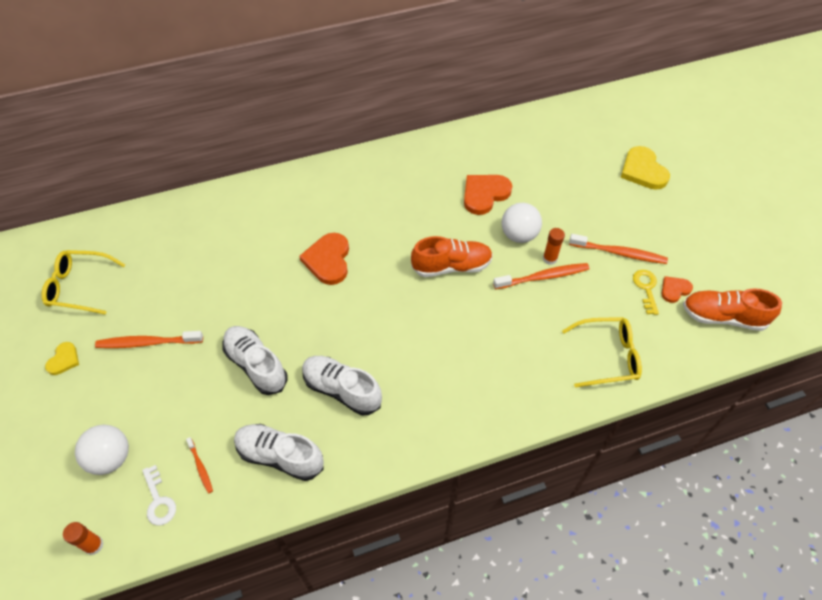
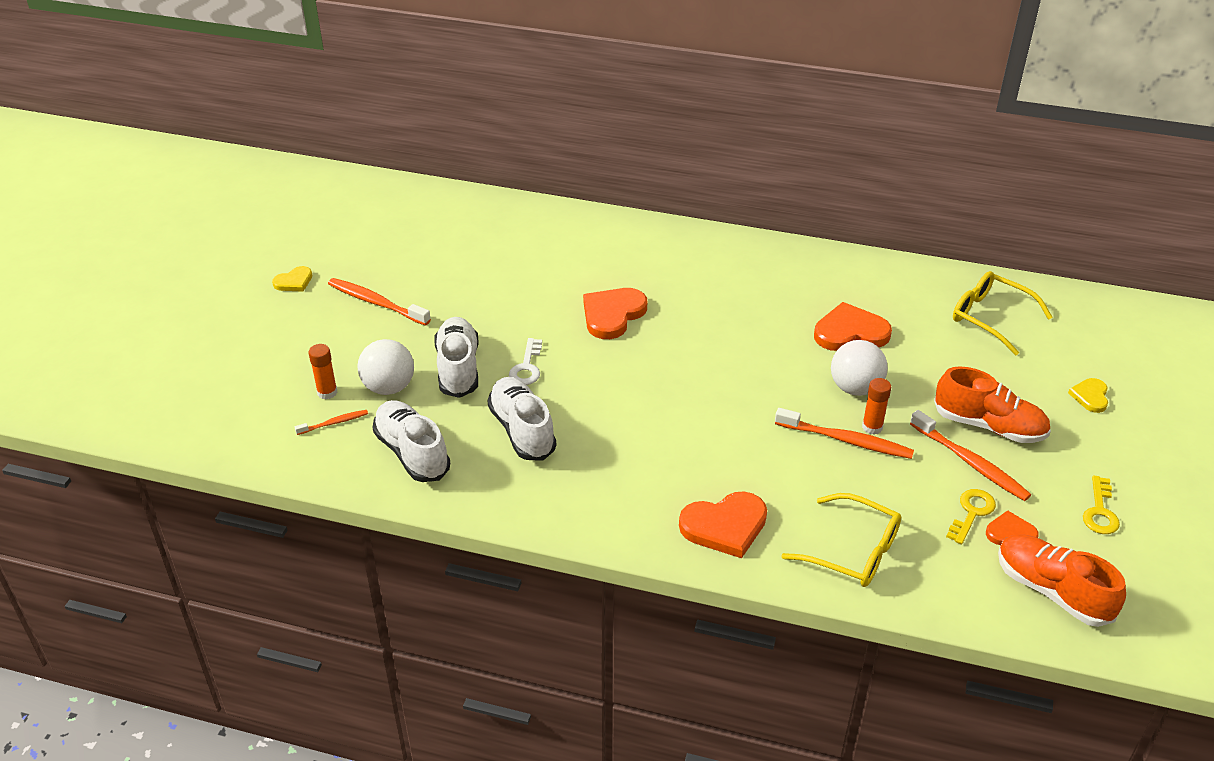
camera: 35 degrees right, 15 degrees down
(80, 286) = (357, 231): yellow glasses -> yellow glasses (991, 318)
(94, 545) = (195, 432): orange glue stick -> orange glue stick (327, 392)
(111, 458) = (265, 375): white ball -> white ball (389, 387)
(158, 500) = (275, 429): white key -> white key (527, 367)
(200, 467) = (333, 423): orange toothbrush -> orange toothbrush turned 120 degrees counterclockwise
(451, 266) = (744, 381): orange shoe -> orange shoe (989, 426)
(525, 384) = (725, 526): none -> orange heart
(643, 170) = (1090, 396): yellow heart -> yellow heart, size x0.56
(705, 247) = (1100, 511): none -> yellow key

